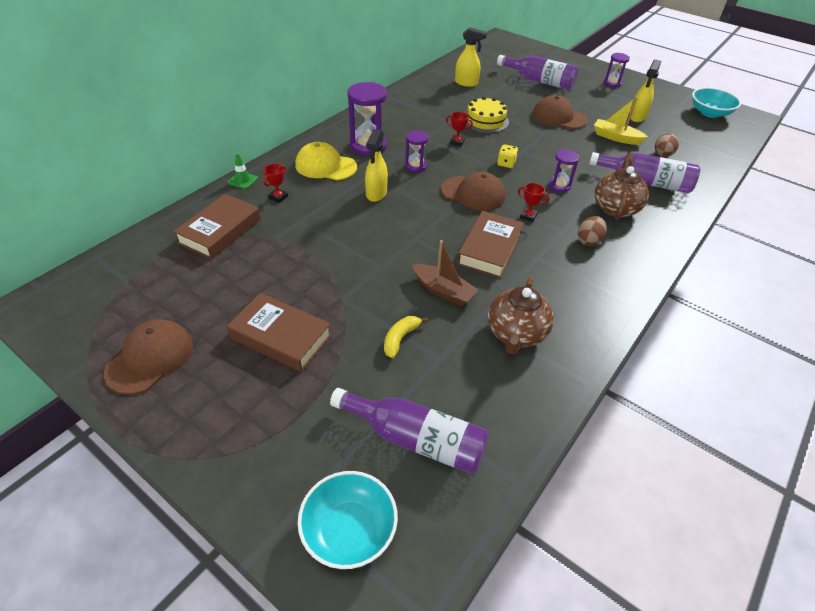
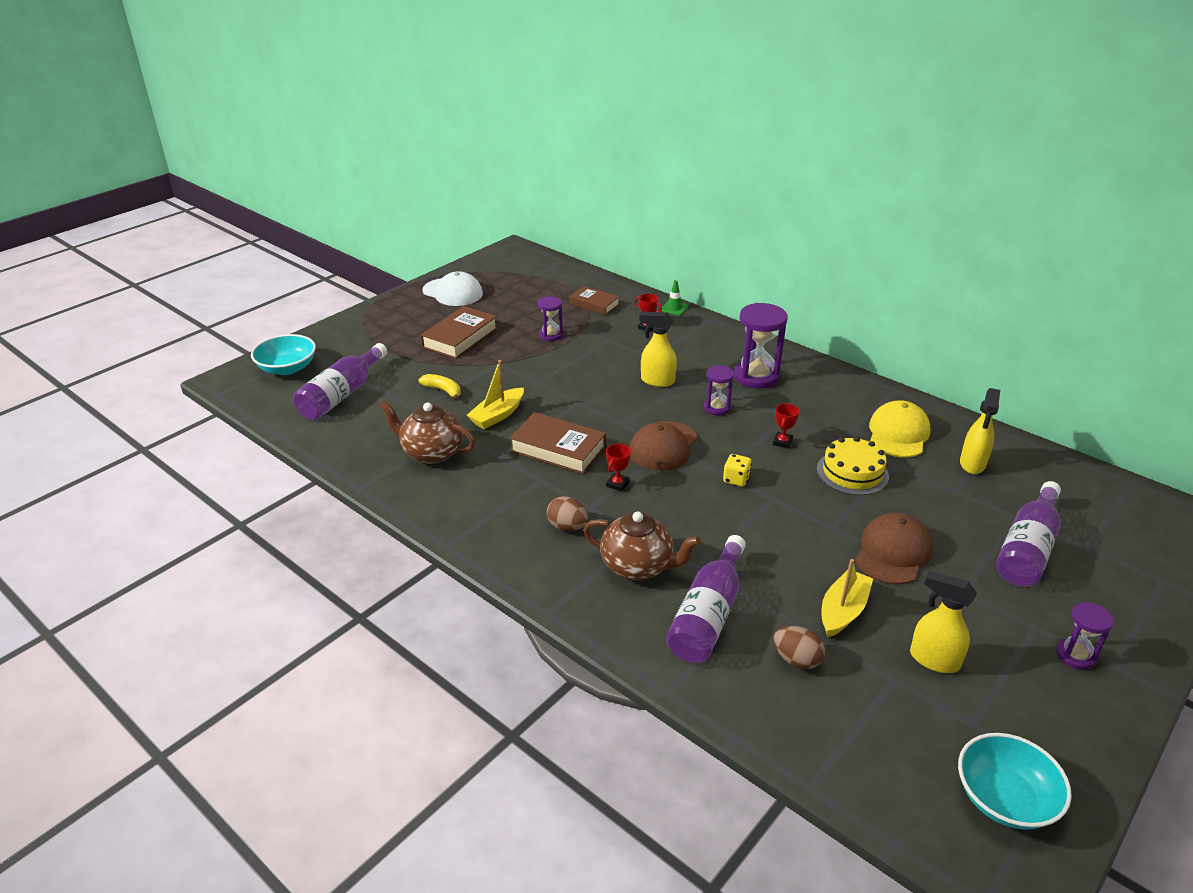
camera: 95 degrees right, 10 degrees down
(150, 358) = (453, 292): brown cap -> white cap
(220, 231) = (594, 304): brown book -> brown book, size x0.66
(325, 166) = (707, 350): yellow cap -> yellow cap (898, 434)
(443, 291) = (497, 415): brown boat -> yellow boat
(559, 186) = (687, 521): purple hourglass -> purple hourglass (550, 335)

